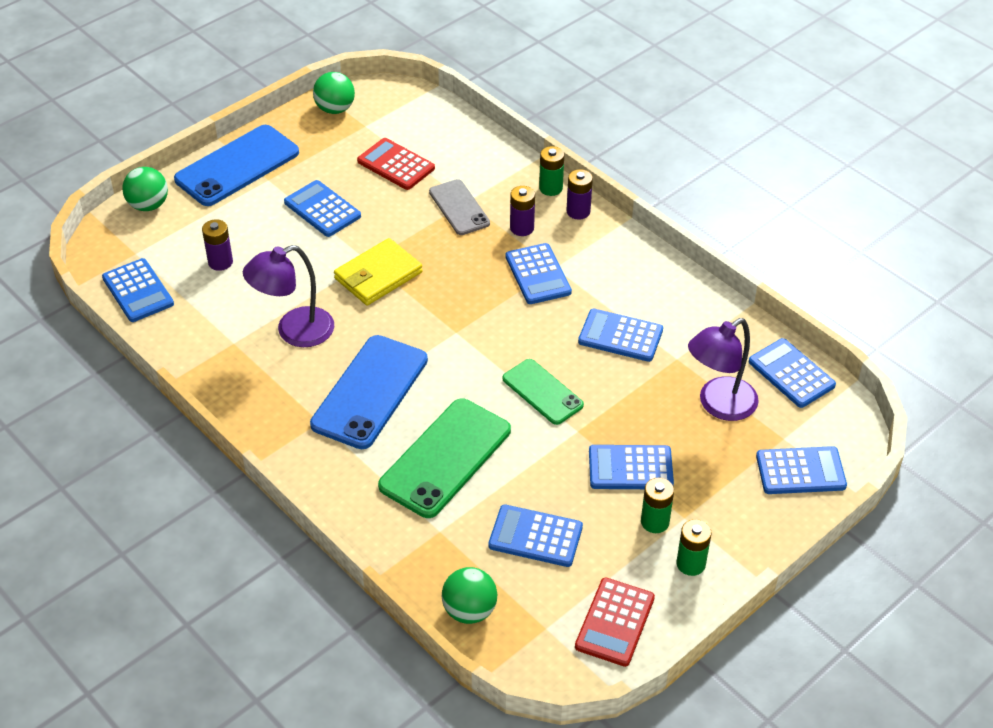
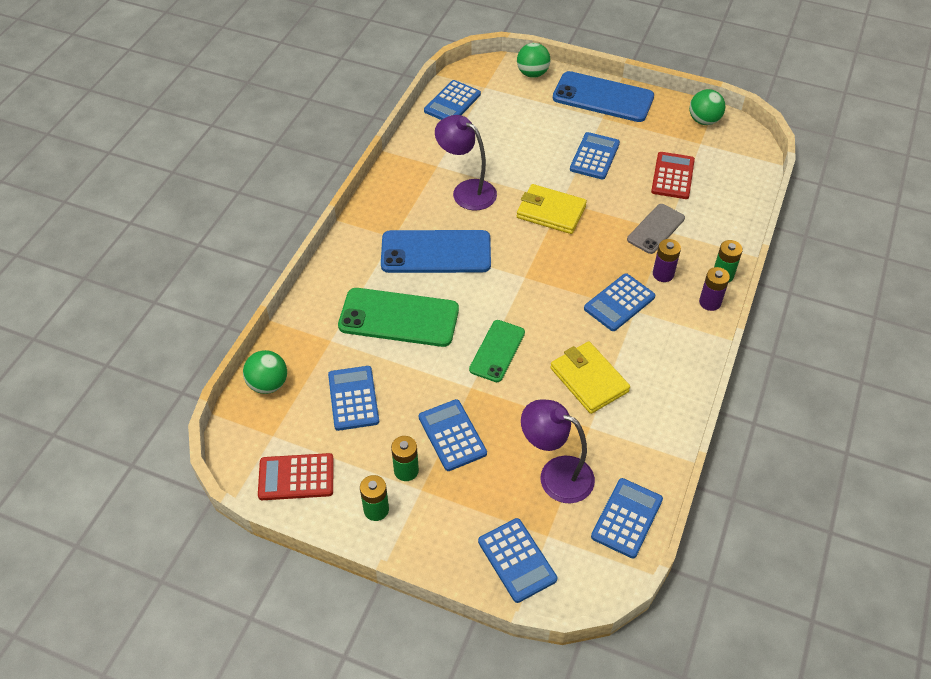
camera: 65 degrees right, 5 degrees up
(220, 262) = (505, 128): purple battery -> none
(620, 336) = (589, 380): blue calculator -> yellow wallet

